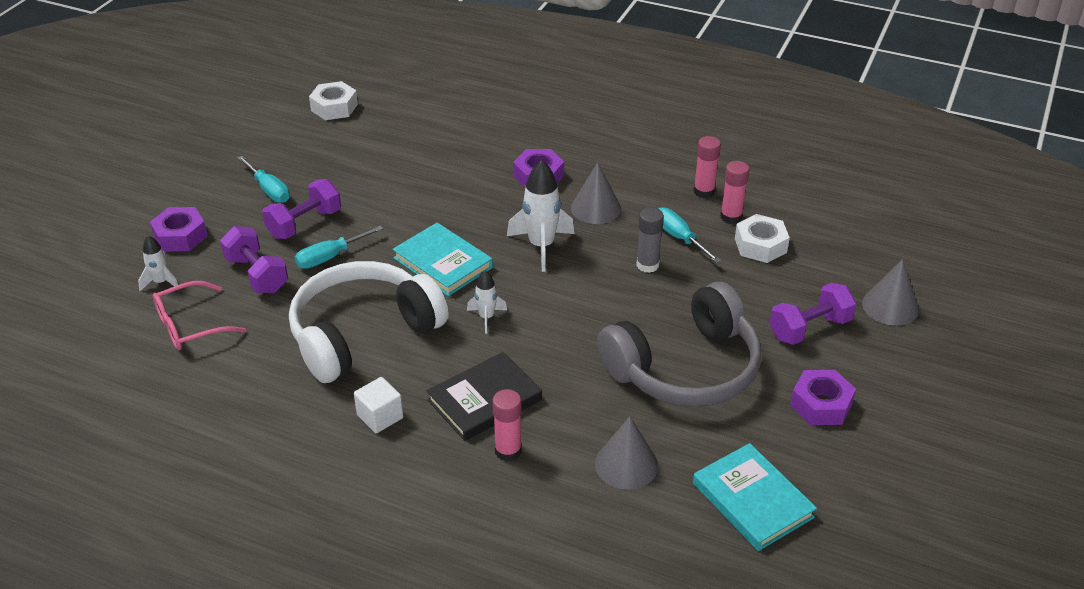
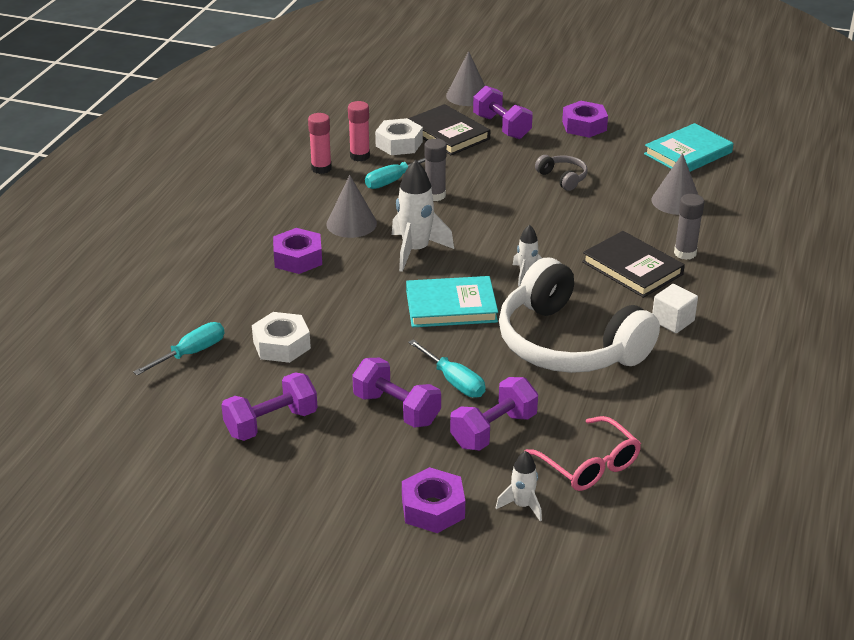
camera: 95 degrees left, 5 degrees down
(269, 190) = (331, 449): turquoise screwdriver -> turquoise screwdriver (190, 353)
(310, 162) = (271, 423): none -> purple dumbbell
(334, 107) = (142, 421): white nut -> white nut (281, 345)
(443, 263) = (451, 306): turquoise book -> turquoise book turned 45 degrees clockwise
(508, 451) = (685, 253): pink glue stick -> grey glue stick
(684, 368) = (562, 178): grey headphones -> grey headphones, size x0.40
(787, 283) = (447, 134): none -> black book

